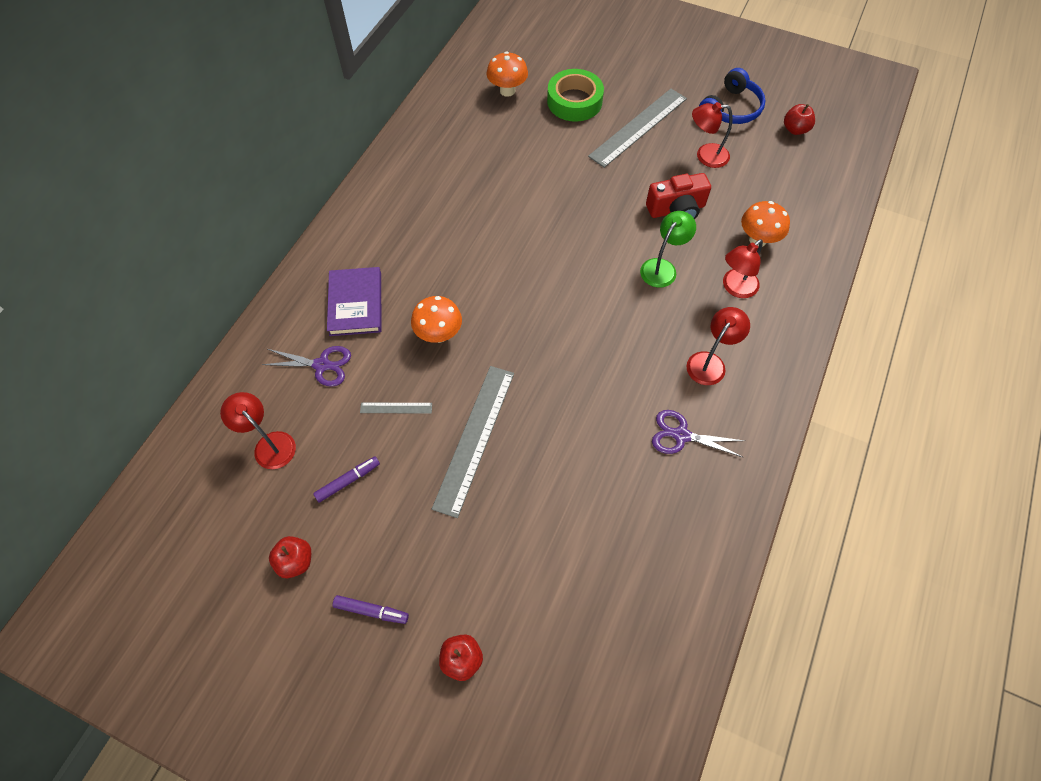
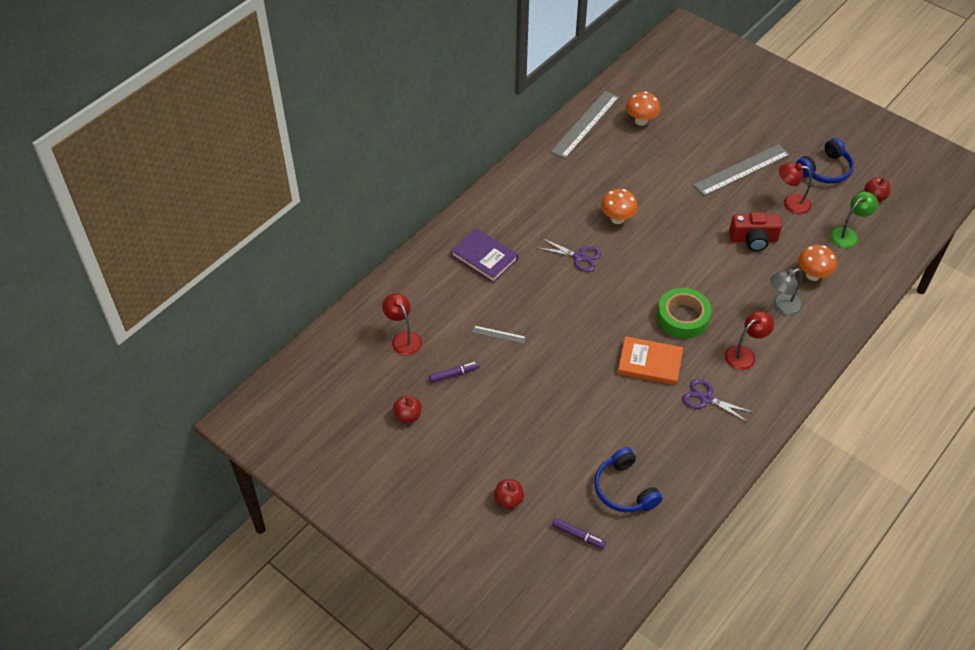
camera: 15 degrees right, 10 degrees down
(322, 365) = (451, 294): purple scissors -> purple scissors (579, 257)
(355, 304) = (484, 257): purple book -> purple book turned 60 degrees counterclockwise
(371, 611) = (453, 457): purple marker -> purple marker (578, 535)
(439, 334) = (542, 291): orange mushroom -> orange mushroom (617, 219)
(474, 438) = (551, 367): grey ruler -> grey ruler (585, 124)
(574, 101) = (694, 139): green tape -> green tape (683, 317)
(598, 402) = (650, 363): none -> orange book
(613, 599) = (624, 489): none -> blue headphones
(662, 267) = (728, 280): green lamp -> green lamp (848, 234)
(735, 288) = (782, 306): red lamp -> grey lamp

